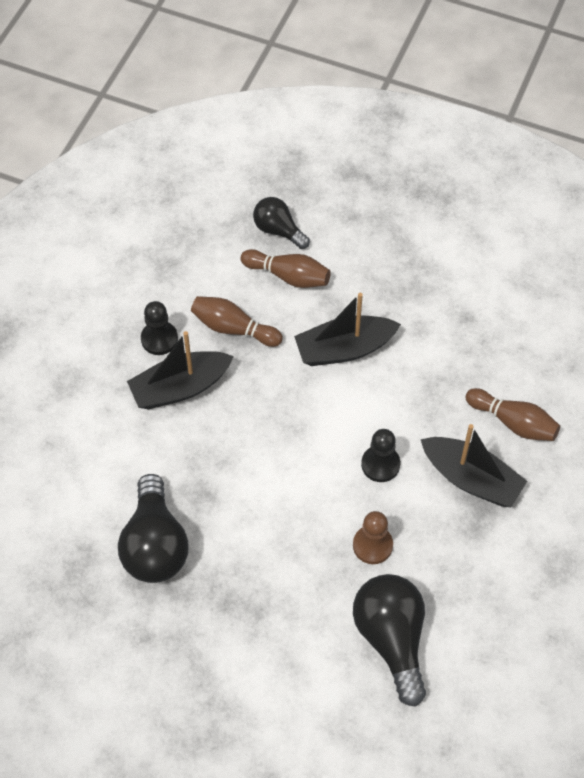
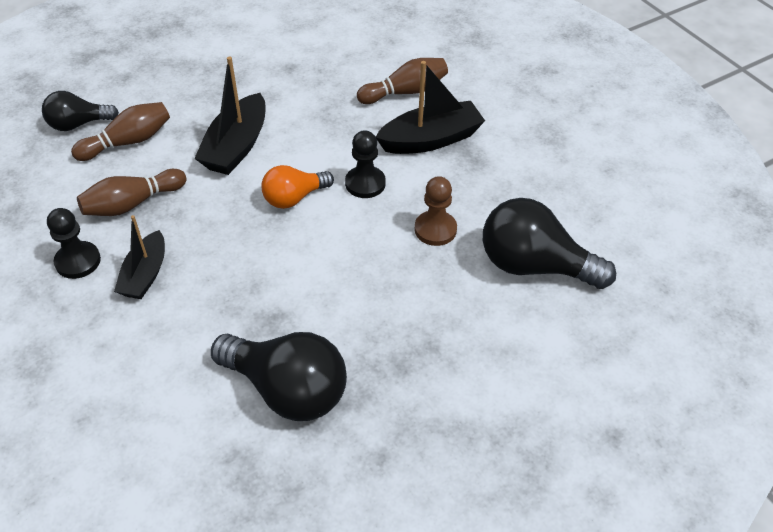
camera: 55 degrees left, 10 degrees down
(180, 388) = (145, 275): black boat -> black boat, size x0.67
(325, 427) = (294, 198): none -> orange light bulb

